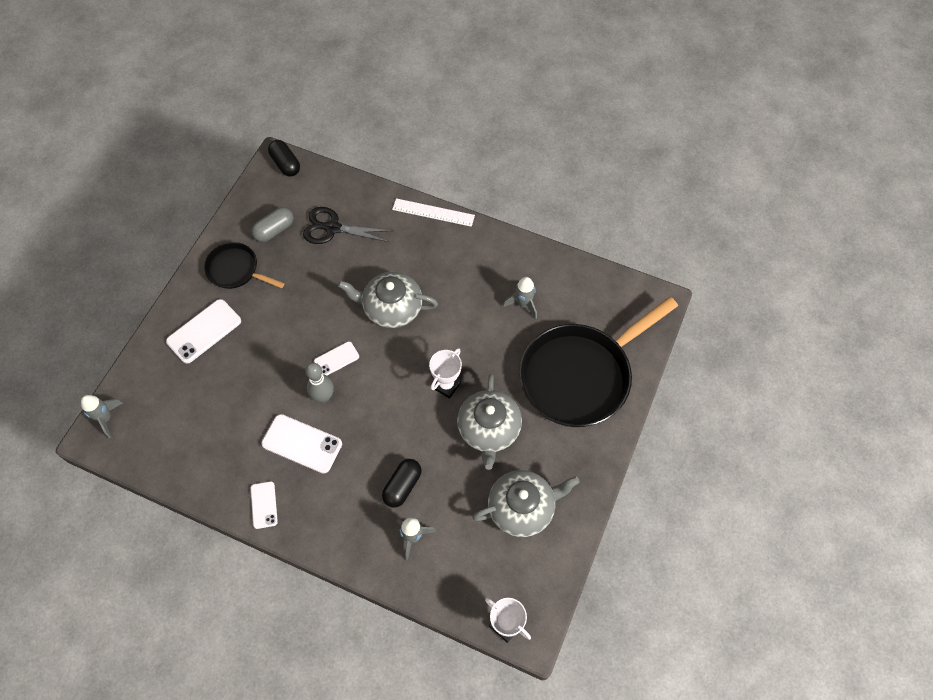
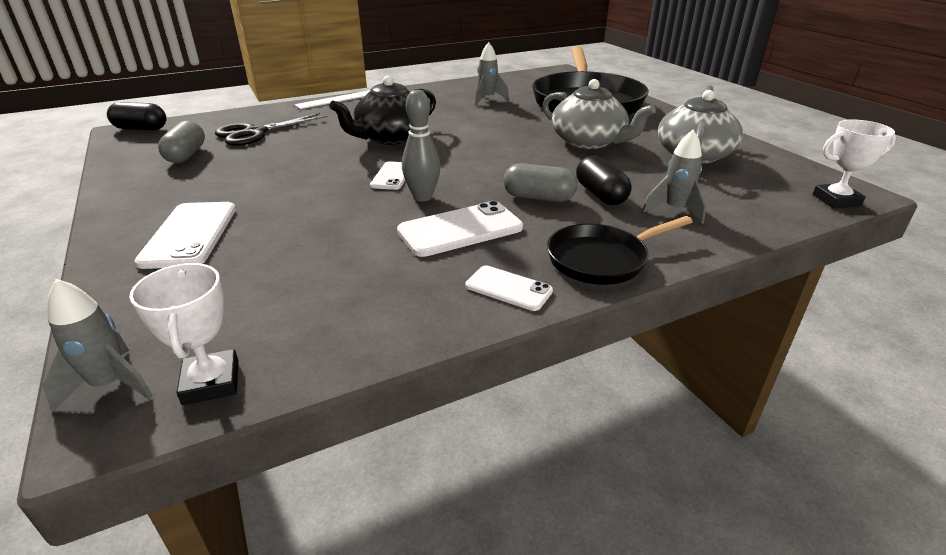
camera: 50 degrees left, 30 degrees down
(236, 270) = (172, 188): black pan -> black pan (602, 259)
(371, 456) = (538, 198): none -> grey capsule
(391, 308) = (391, 137): grey teapot -> black teapot
(446, 385) = (514, 142): white trophy -> white trophy (211, 382)

